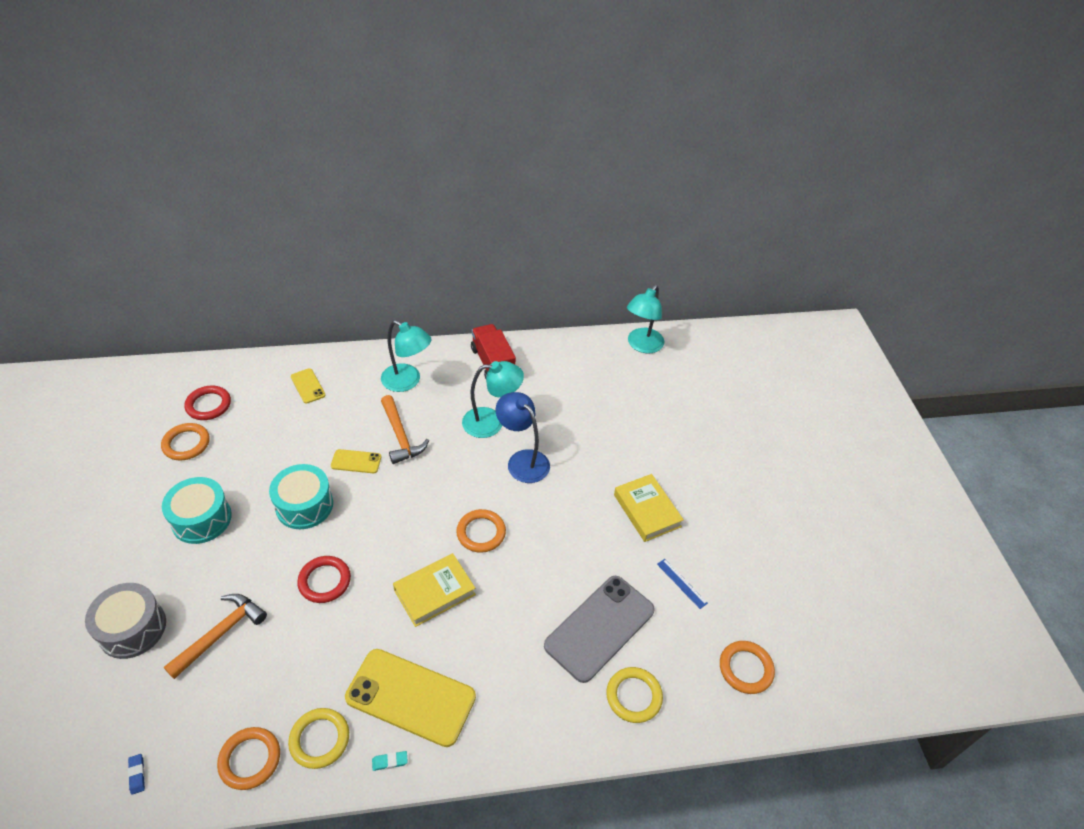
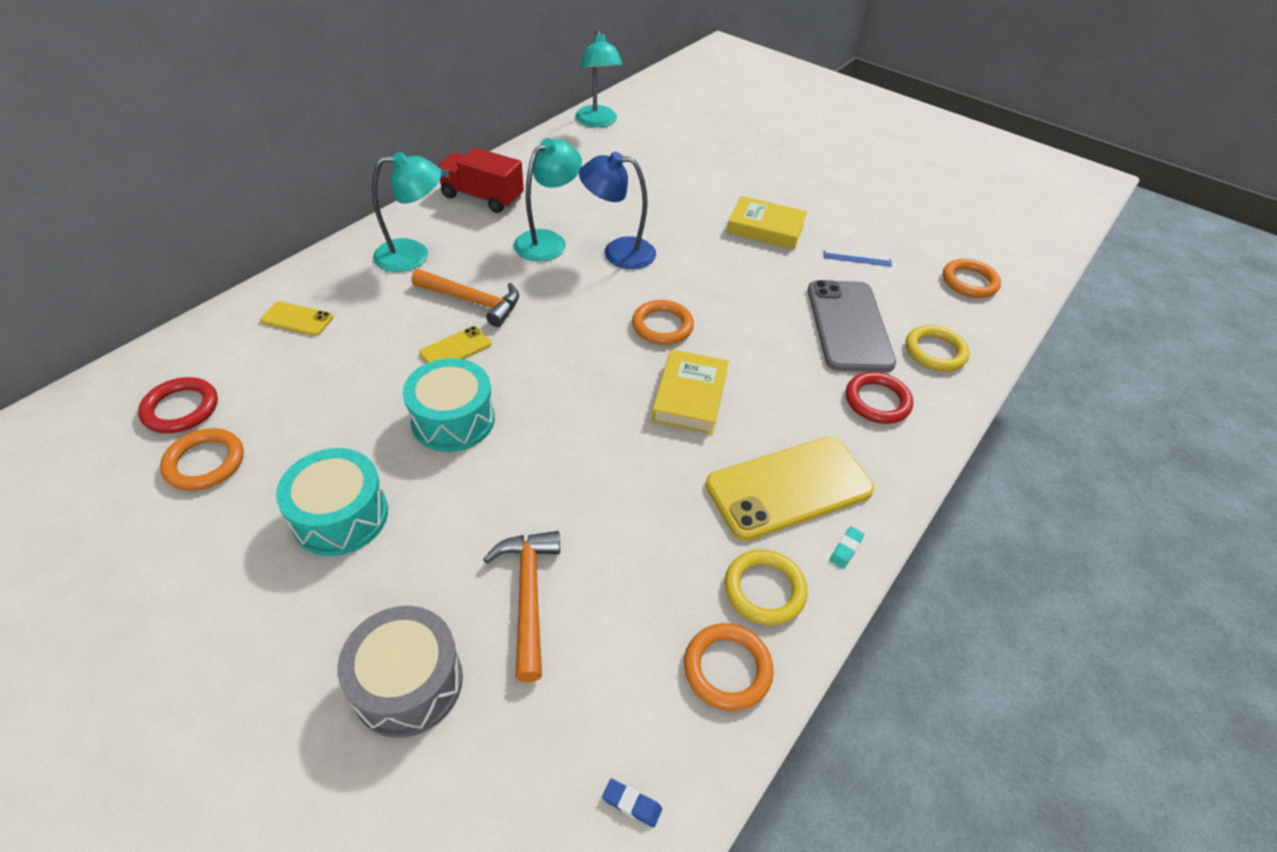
camera: 45 degrees left, 0 degrees up
(324, 581) = (573, 465): red ring -> red ring (877, 401)

